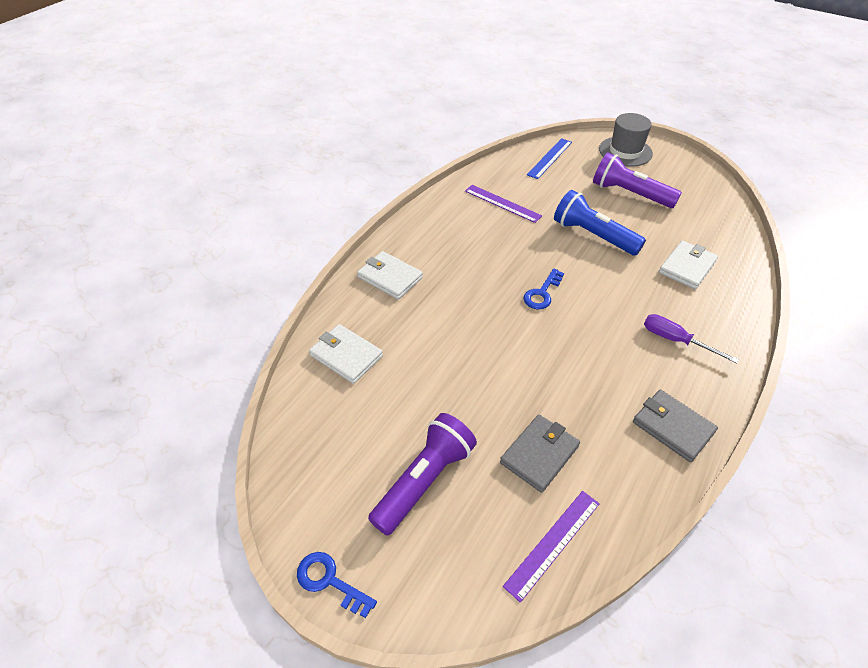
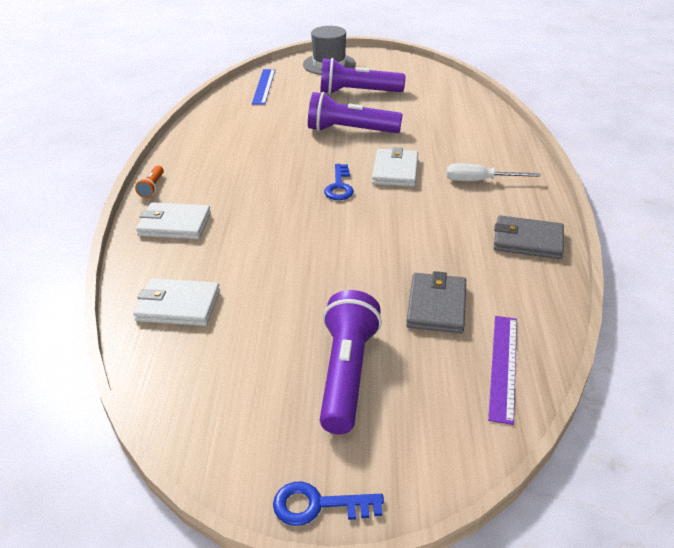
camera: 30 degrees left, 10 degrees down
(396, 234) = (152, 187): none -> orange flashlight
(502, 203) = (245, 131): purple ruler -> none
(593, 235) = (350, 130): blue flashlight -> purple flashlight
(675, 340) = (479, 181): purple screwdriver -> white screwdriver
(687, 267) = (447, 128): white wallet -> white wallet (395, 171)

